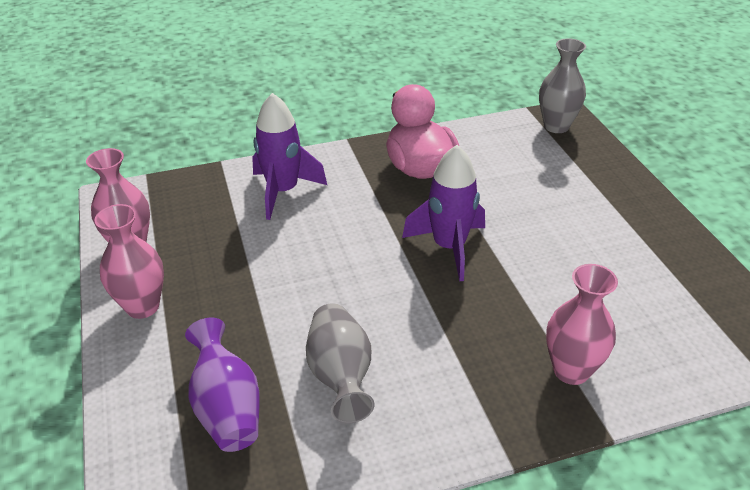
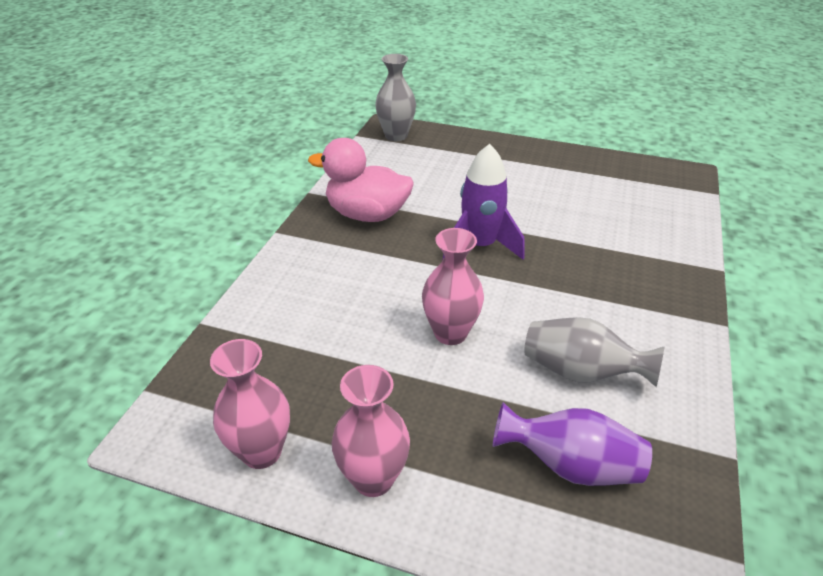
camera: 55 degrees left, 0 degrees up
(283, 191) = (305, 302): purple rocket -> none
(571, 370) = (652, 256): pink vase -> pink vase (450, 333)

